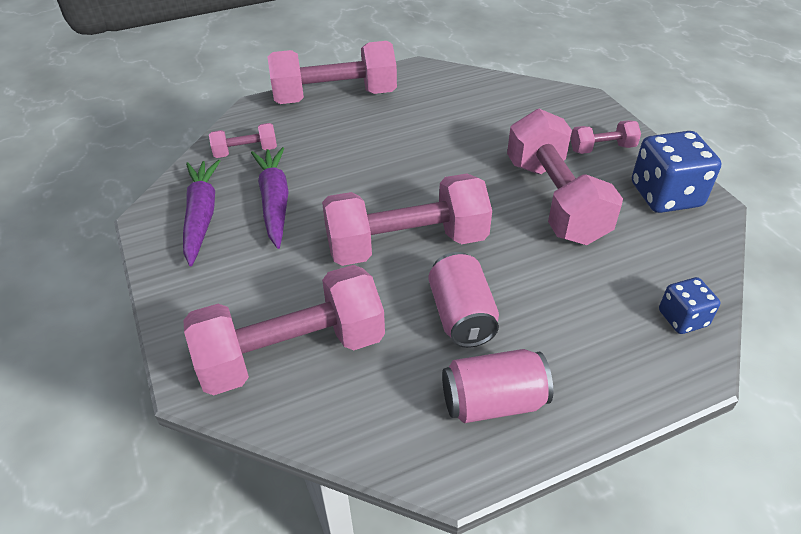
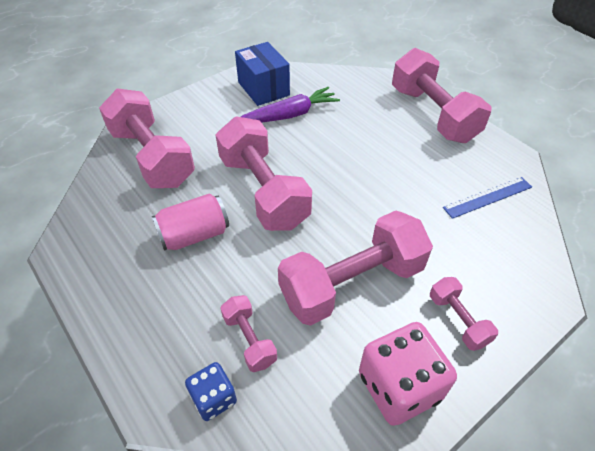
camera: 75 degrees right, 5 degrees up
(201, 216) = (263, 89): purple carrot -> blue box
(245, 152) = (338, 88): pink dumbbell -> pink dumbbell (249, 339)
(467, 97) = (488, 197): none -> blue ruler
(493, 402) = (116, 264): pink can -> none
(665, 195) = (399, 386): blue dice -> pink dice

